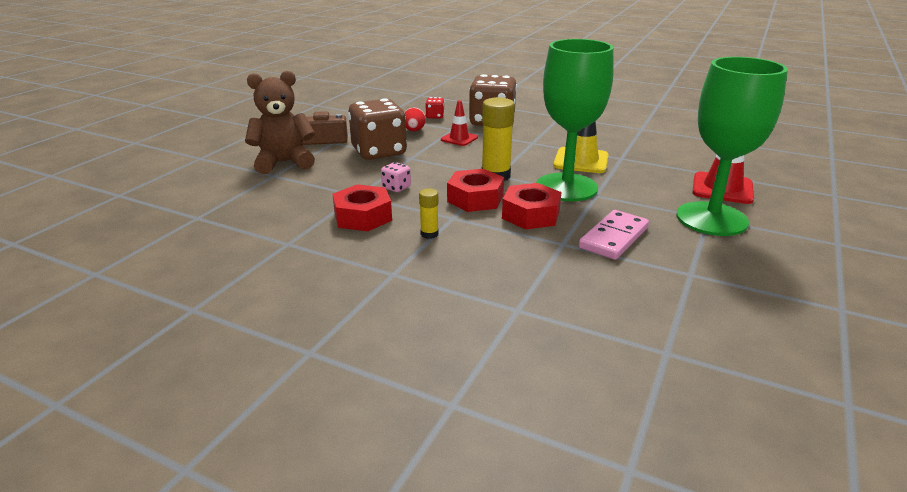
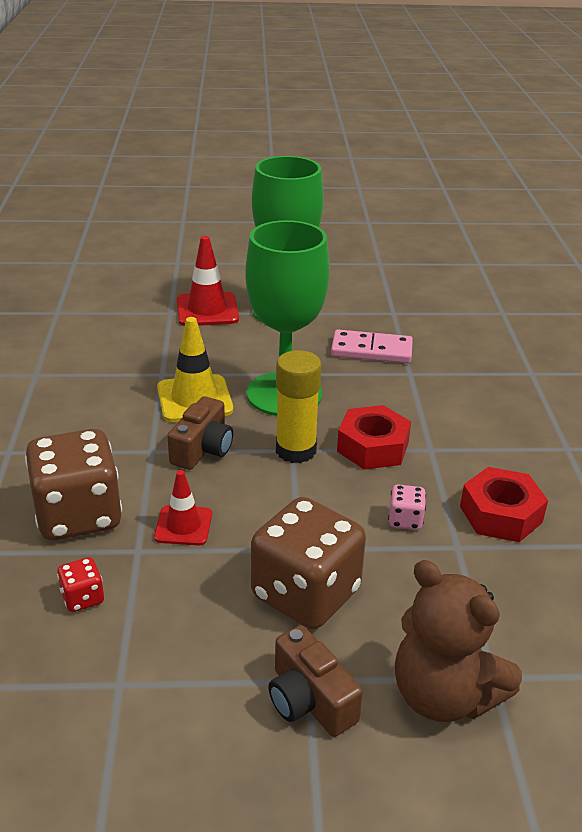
camera: 120 degrees left, 5 degrees up
(414, 131) = (179, 594): red egg -> none
(429, 234) = (480, 452): yellow glue stick -> none
(521, 153) = (203, 449): none -> brown camera
(530, 215) = (373, 402): red nut -> none

